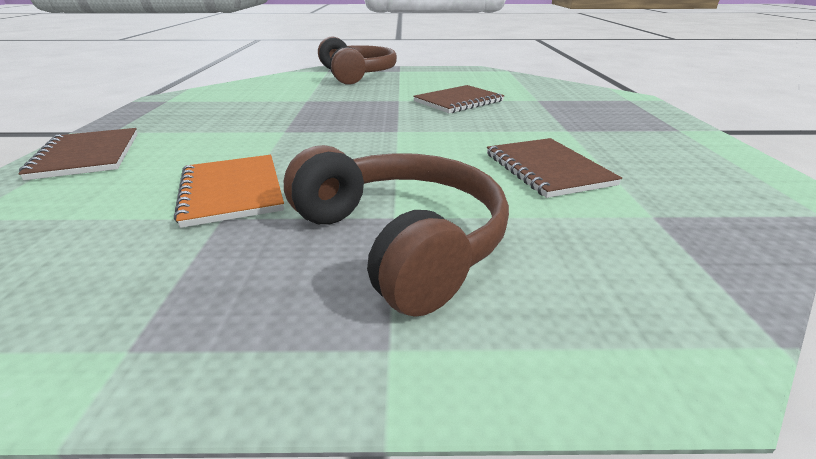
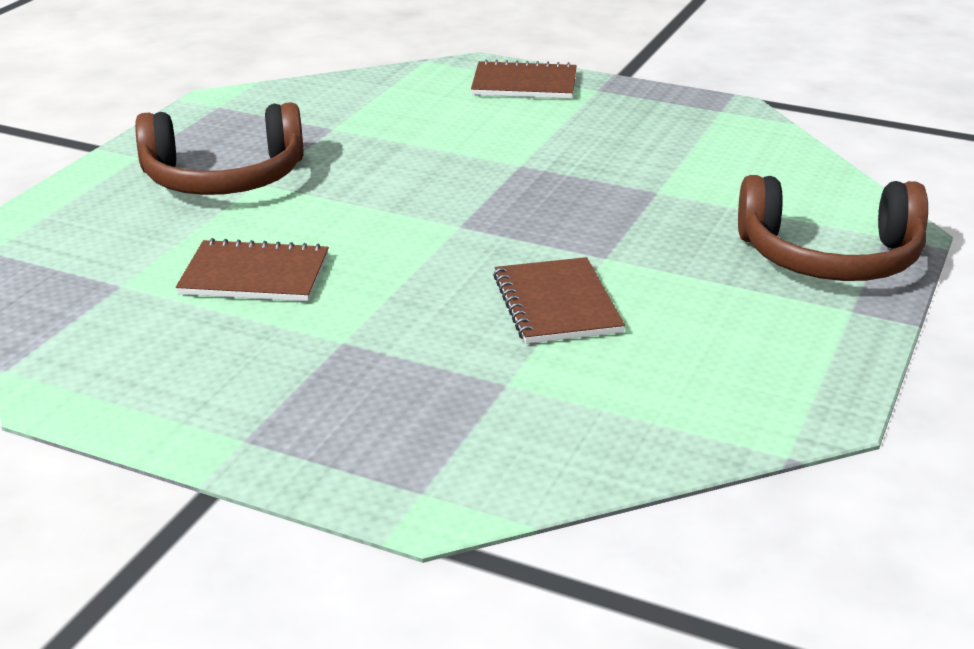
camera: 115 degrees right, 0 degrees up
(232, 191) = (375, 133): orange notebook -> none

